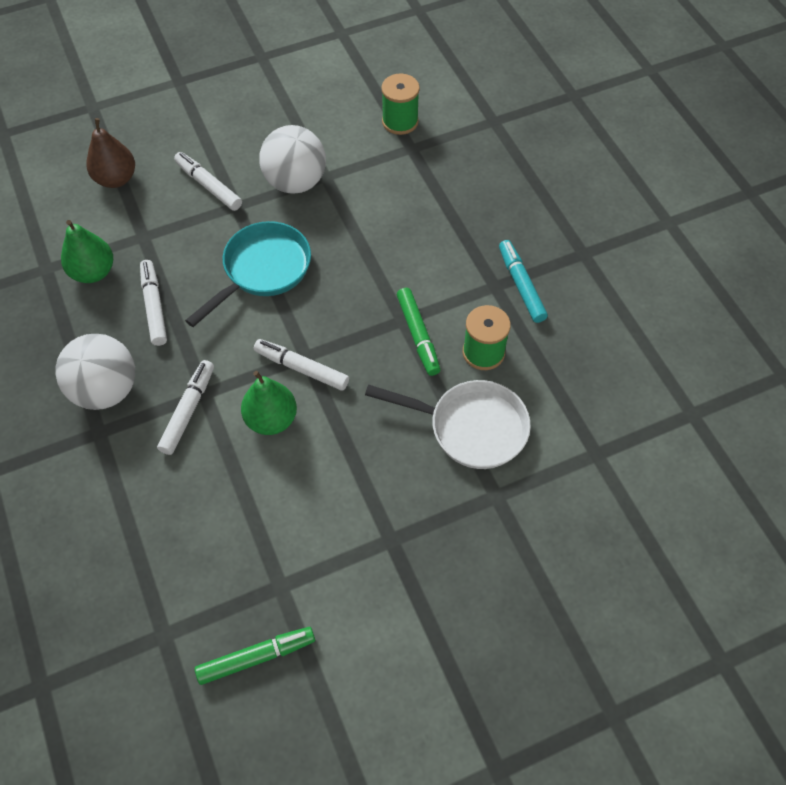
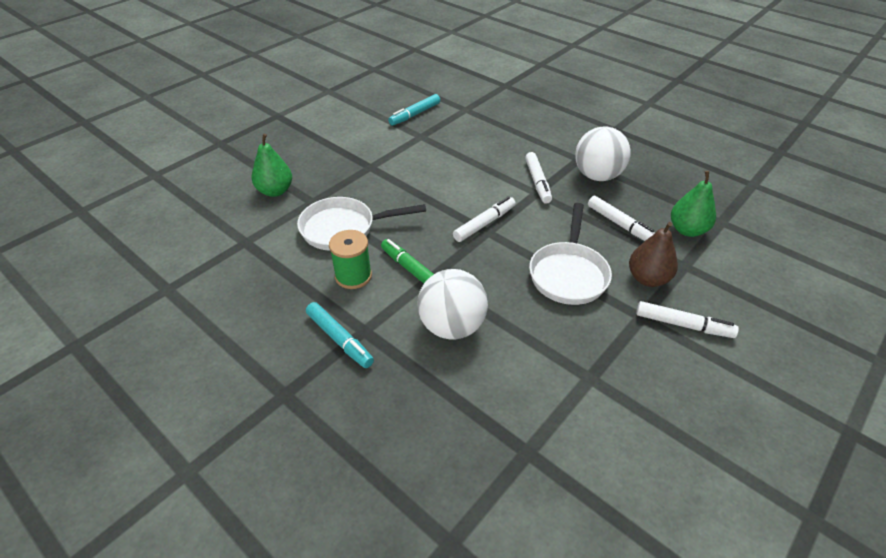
camera: 155 degrees right, 15 degrees down
(116, 179) = (763, 301): brown pear -> brown pear (647, 279)
(256, 657) = (415, 114): green marker -> turquoise marker
(262, 270) = (568, 273): turquoise pan -> white pan
(271, 419) = (482, 193): green pear -> green pear (275, 191)
(295, 182) = (612, 359): white ball -> white ball (452, 326)
(301, 368) = (484, 224): white marker -> white marker turned 45 degrees counterclockwise
(400, 121) = (565, 486): green spool -> none

